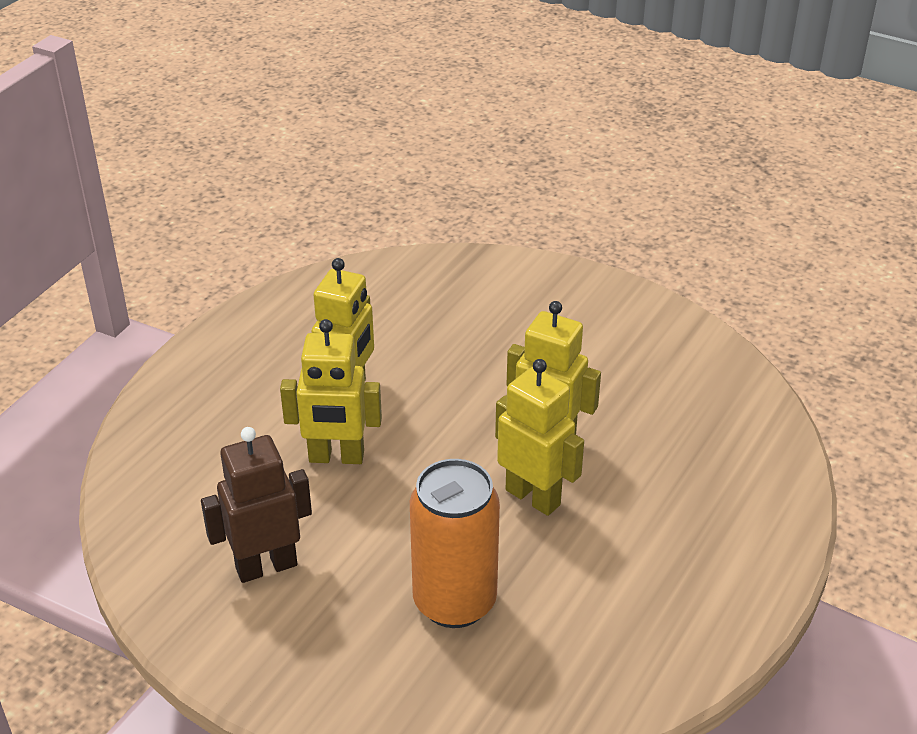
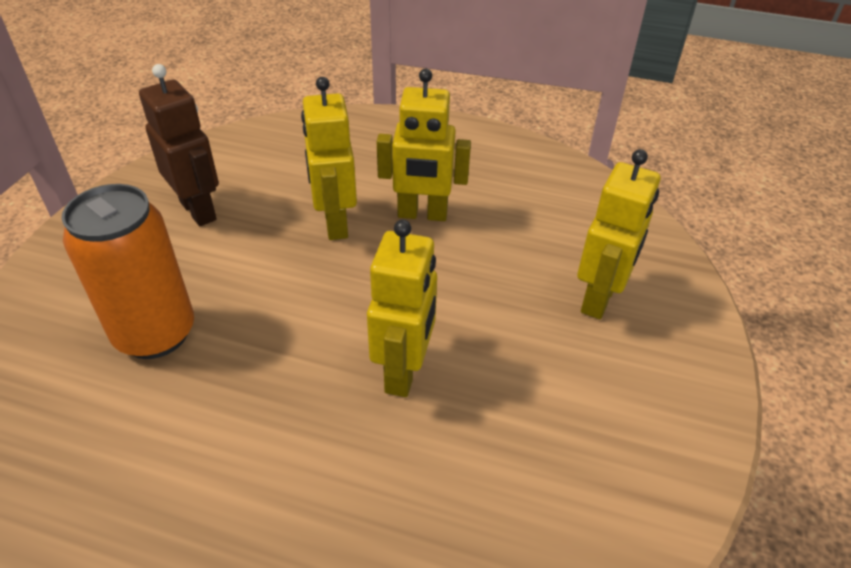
camera: 75 degrees right, 5 degrees up
(533, 497) = (306, 373): yellow robot -> yellow robot (599, 299)

